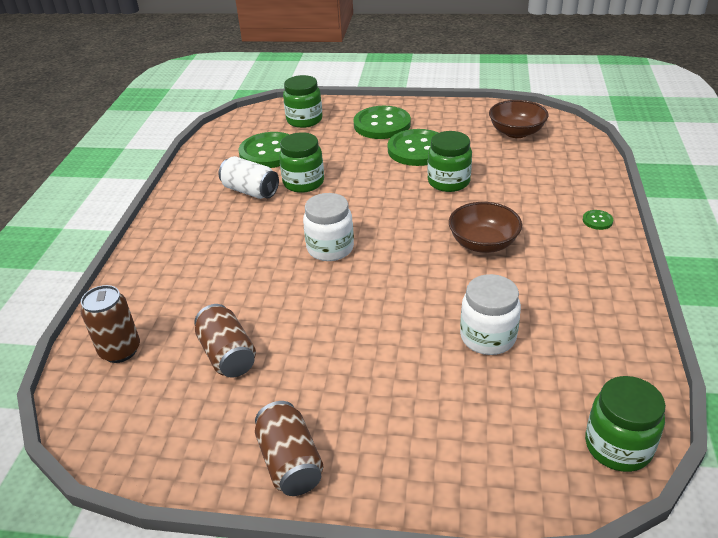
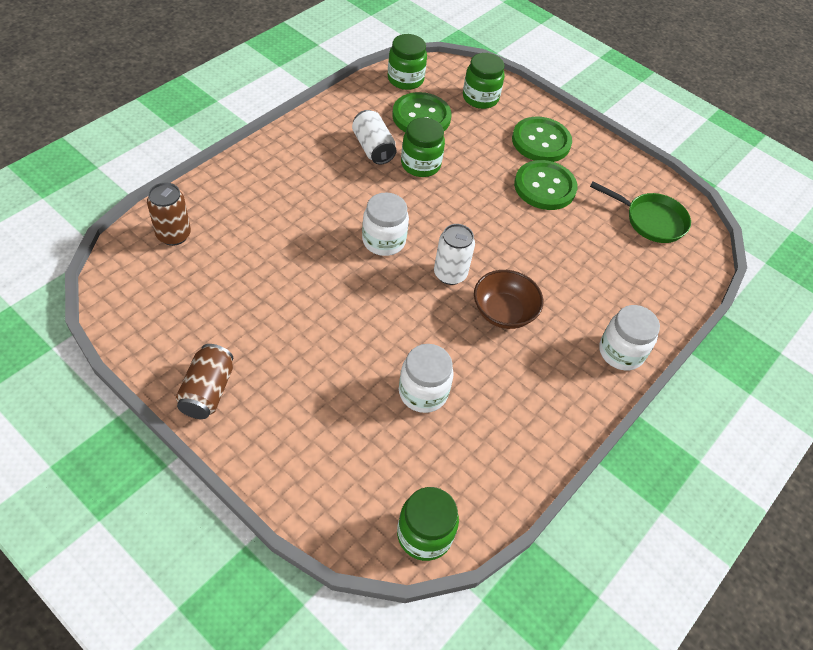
camera: 25 degrees right, 15 degrees up
(227, 355) = (236, 285): brown can -> none
(411, 241) = (450, 274): none -> white can
(448, 182) = (537, 236): green jar -> green jar (405, 79)
(516, 132) = (651, 220): brown bowl -> green pan
(597, 221) = (621, 352): green button -> white jar

